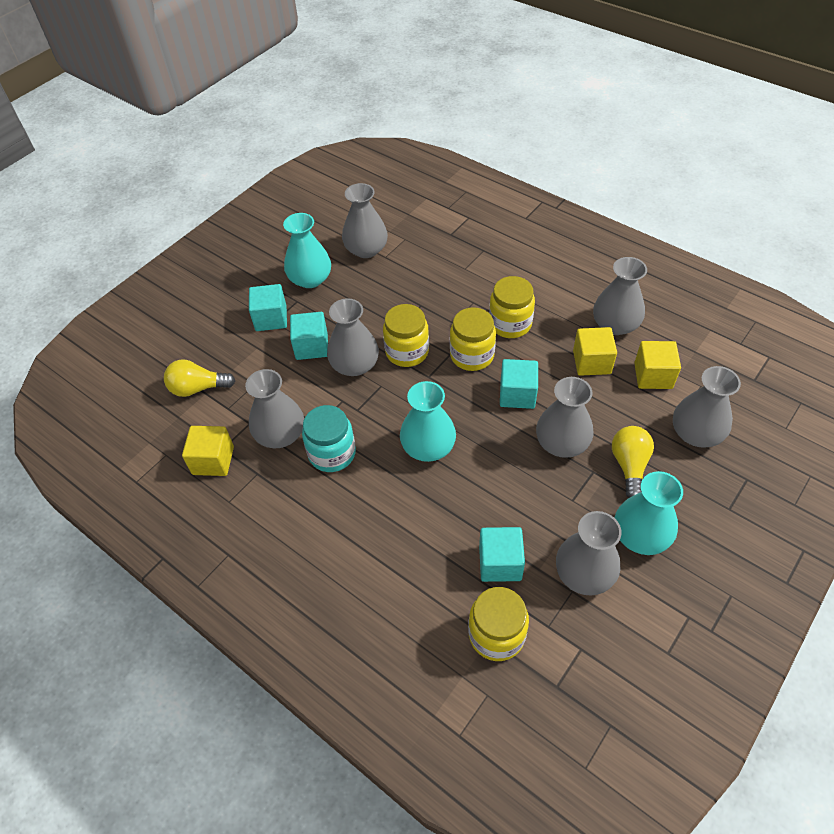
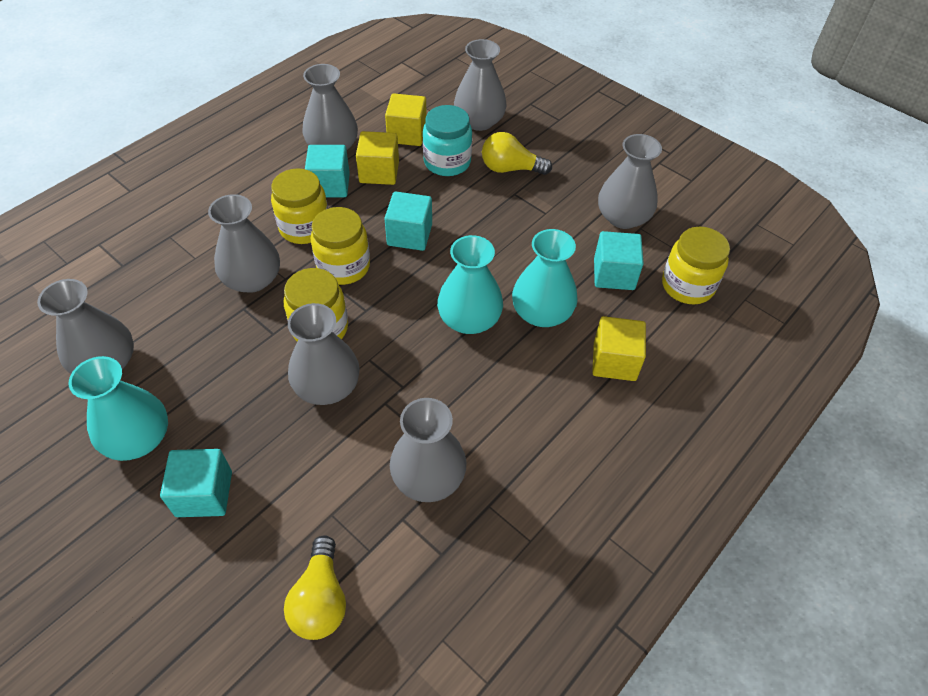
camera: 90 degrees left, 0 degrees up
(213, 460) = (461, 566): yellow cube -> yellow cube (614, 361)
(311, 346) = (279, 437): turquoise cube -> turquoise cube (330, 185)
(332, 453) = (467, 416): turquoise jar -> turquoise jar (447, 162)
(562, 443) = (478, 210): grey vase -> grey vase (252, 279)
(640, 535) = (584, 175): turquoise vase -> turquoise vase (542, 312)

